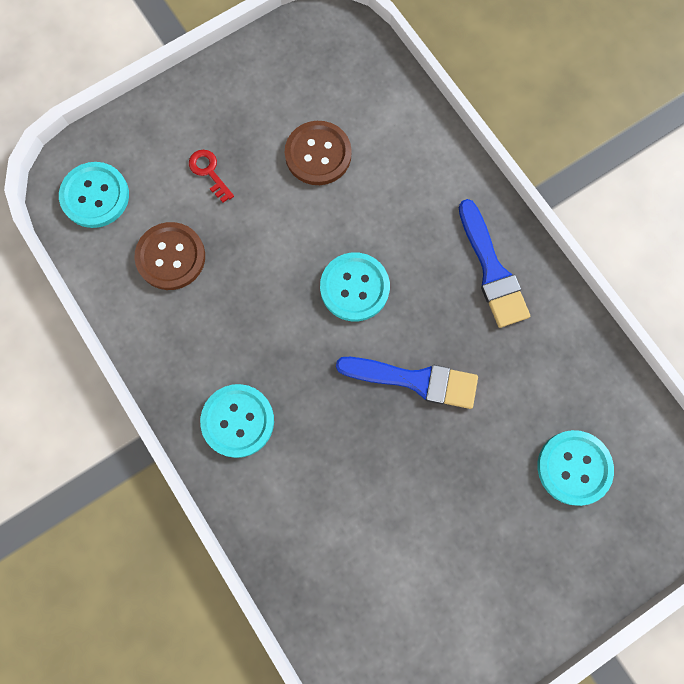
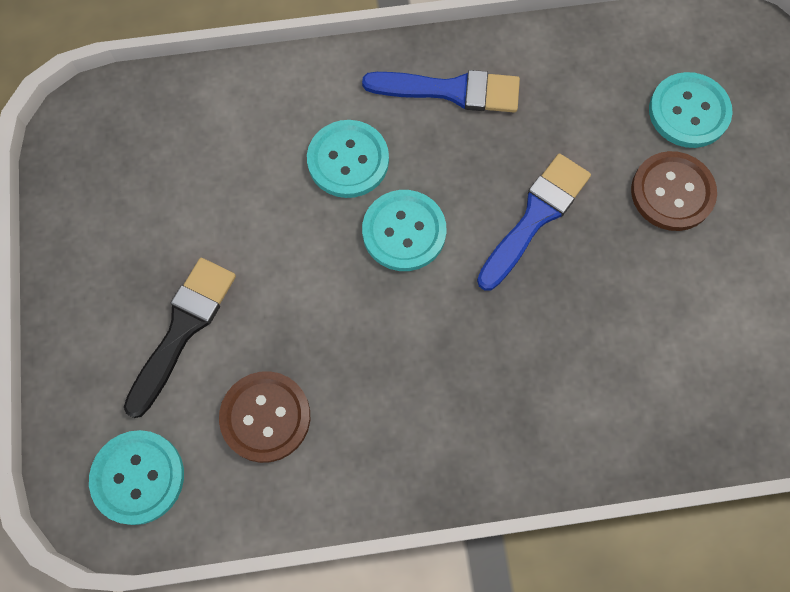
camera: 65 degrees left, 5 degrees down
(209, 172) = (183, 329): red key -> black brush
(238, 421) = (499, 422): turquoise button -> turquoise button (348, 160)
(318, 154) = (228, 201): brown button -> brown button (672, 192)

